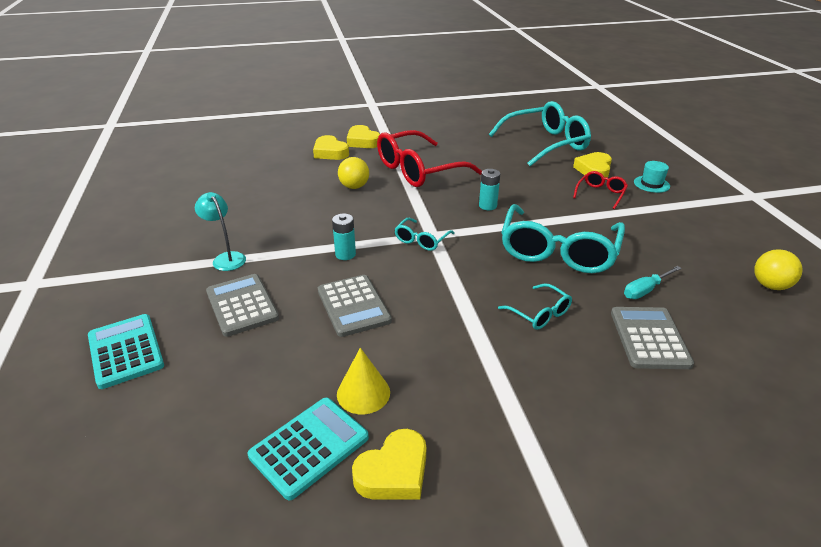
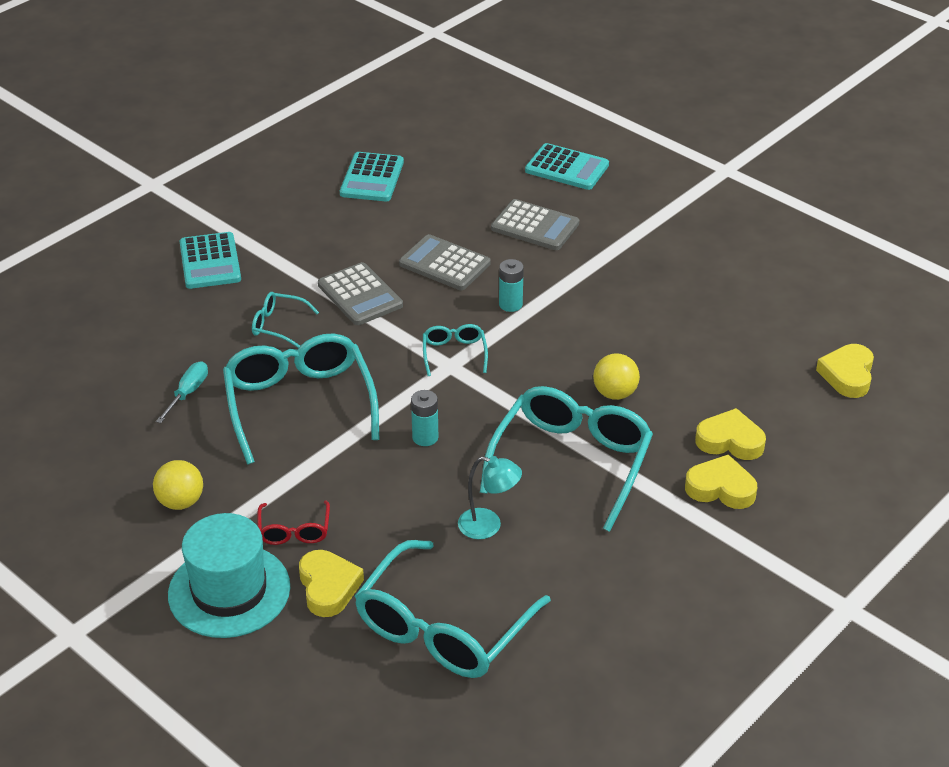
camera: 145 degrees right, 5 degrees up
(226, 258) = (612, 253): turquoise lamp -> turquoise lamp (488, 526)
(363, 393) = (369, 214): yellow cone -> none
(394, 472) = (308, 188): yellow heart -> yellow heart (847, 375)
(419, 170) = (571, 463): red glasses -> turquoise glasses
(575, 415) = (210, 262): none -> turquoise calculator
(649, 338) = (171, 343): grey calculator -> grey calculator (360, 295)
(651, 184) = (229, 591): turquoise hat -> turquoise hat, size x2.09
(770, 285) = (56, 456): yellow ball -> yellow ball (181, 502)

